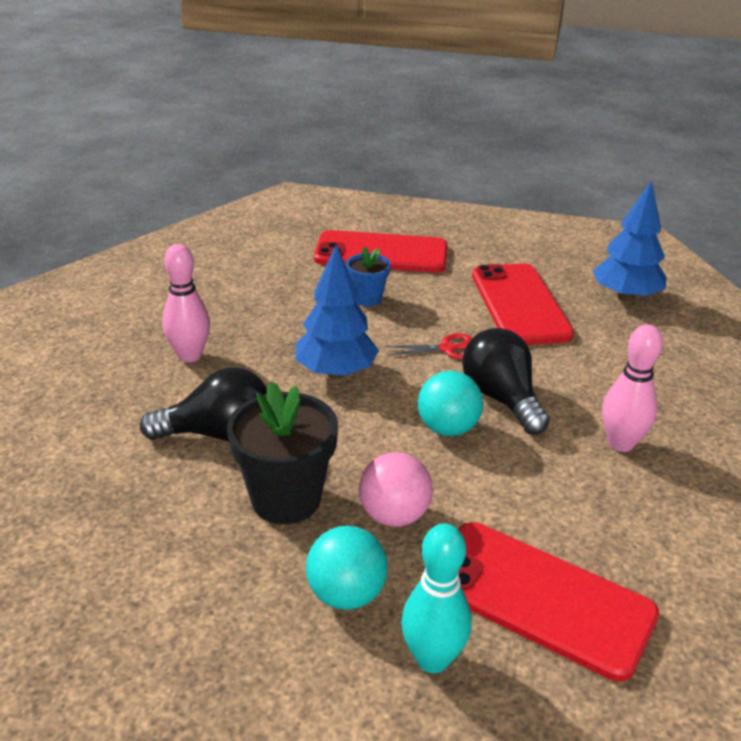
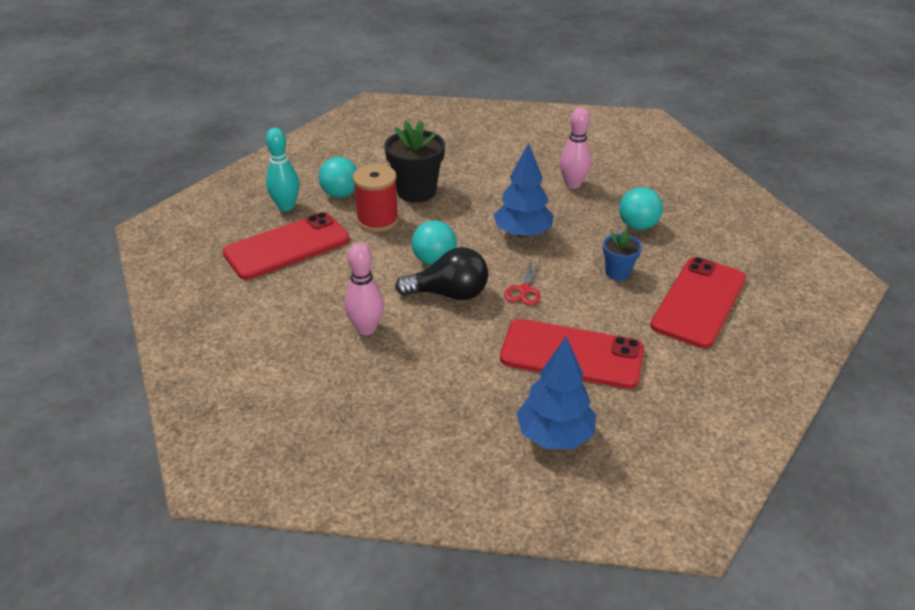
camera: 115 degrees right, 5 degrees up
(218, 434) = (485, 181): black light bulb -> none
(266, 298) = (637, 226): none -> turquoise ball
(394, 515) = (377, 220): pink ball -> red spool

